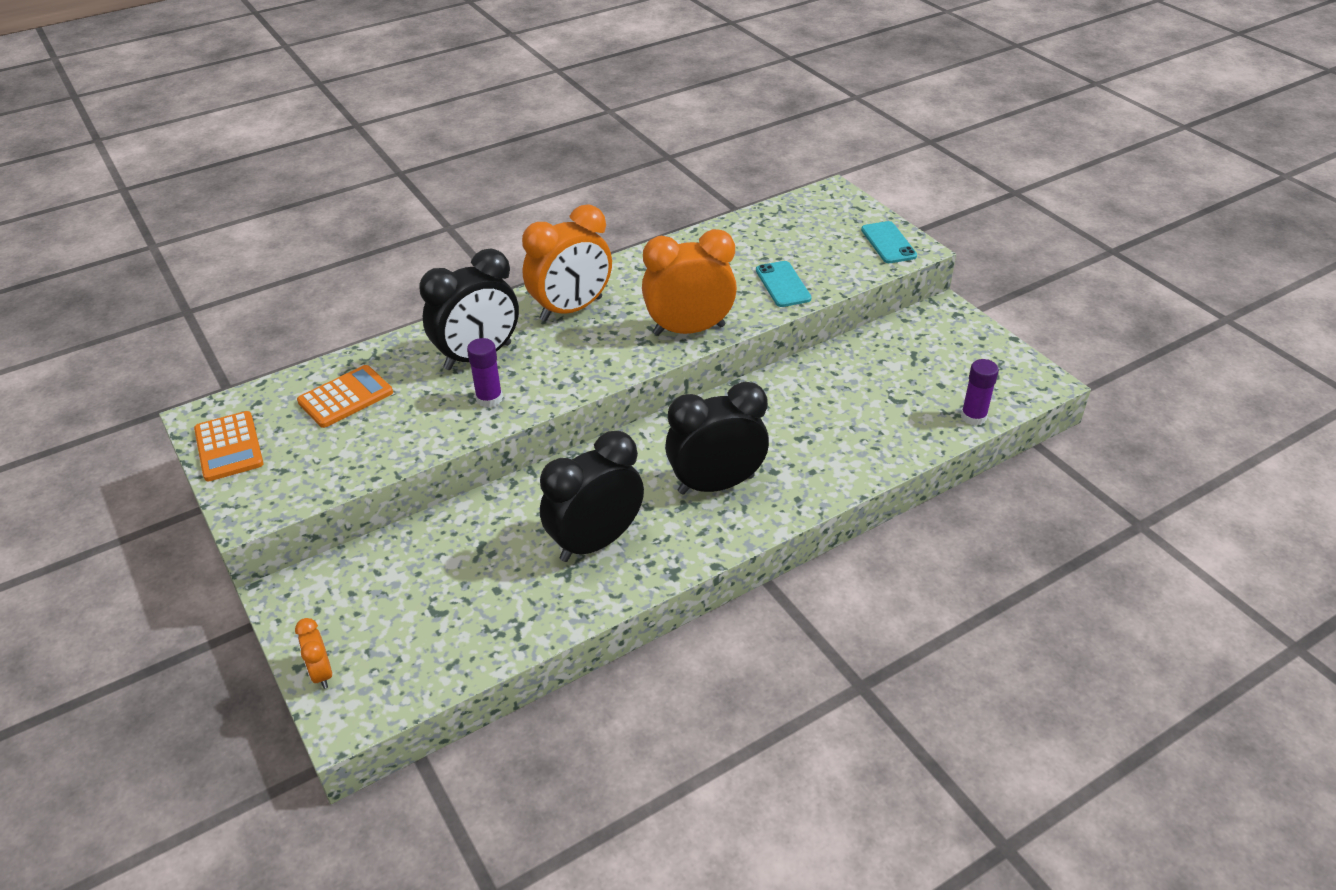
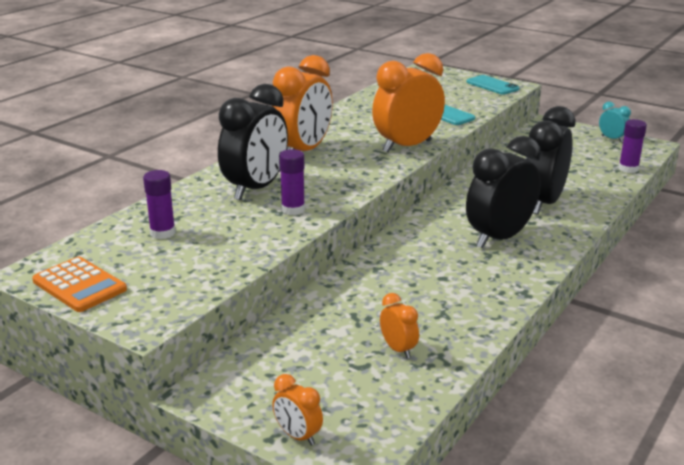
camera: 25 degrees left, 15 degrees down
(345, 397) = (162, 233): orange calculator -> purple glue stick
(486, 603) = (398, 349): none -> orange clock
(595, 542) = (446, 290): black clock -> black clock (543, 203)
(1003, 358) = (612, 139): none -> turquoise clock

